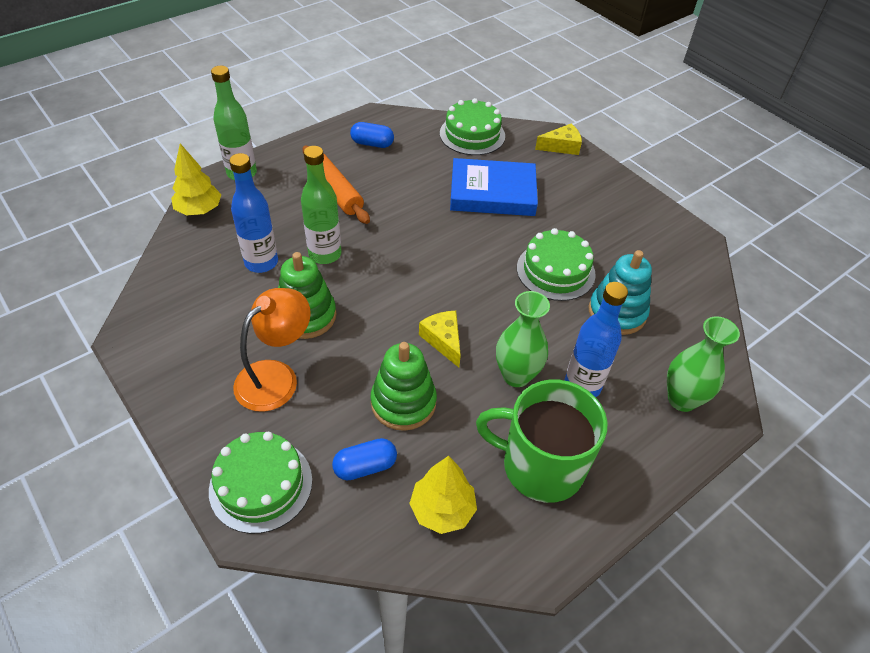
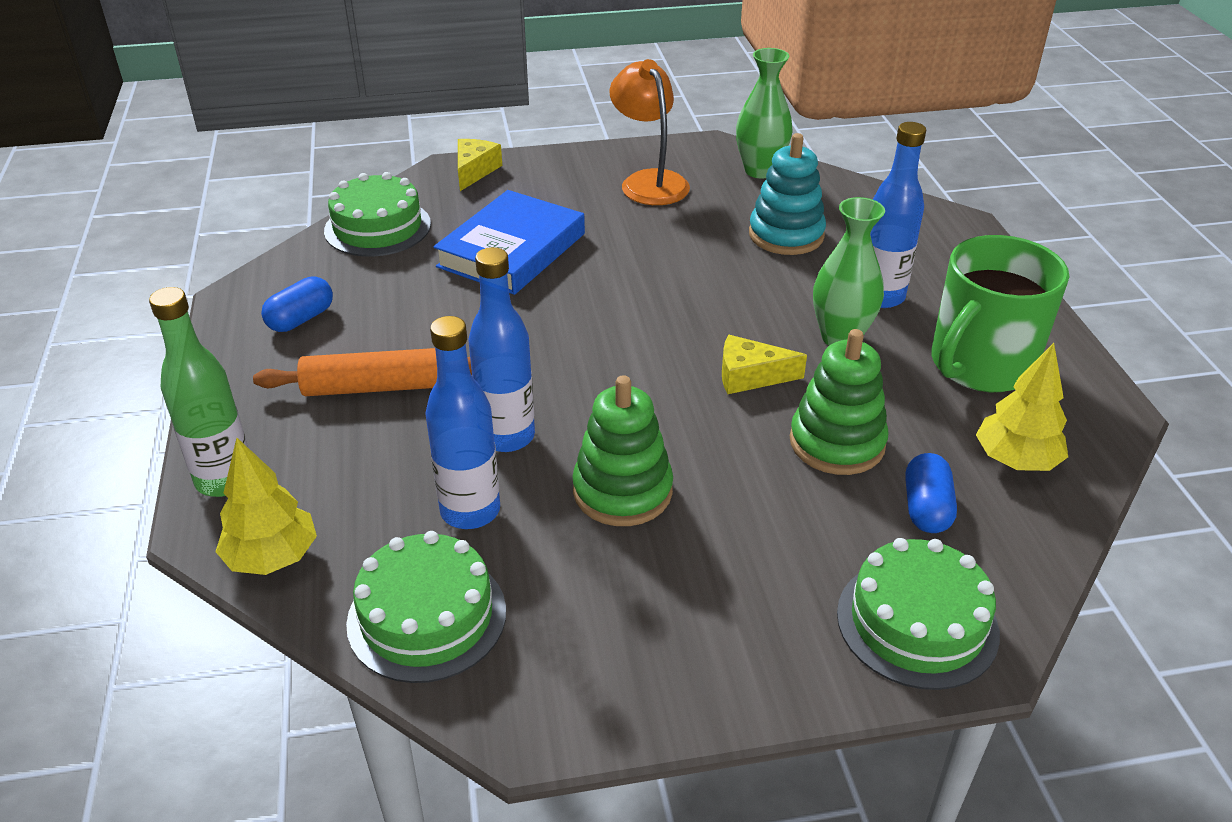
camera: 60 degrees left, 10 degrees down
(276, 377) = (725, 555): orange lamp -> orange lamp (649, 181)
(325, 254) = (507, 436): green bottle -> blue bottle
(555, 271) = (691, 252): green cake -> green cake (427, 616)
(682, 399) = (931, 241): green vase -> green vase (760, 171)

